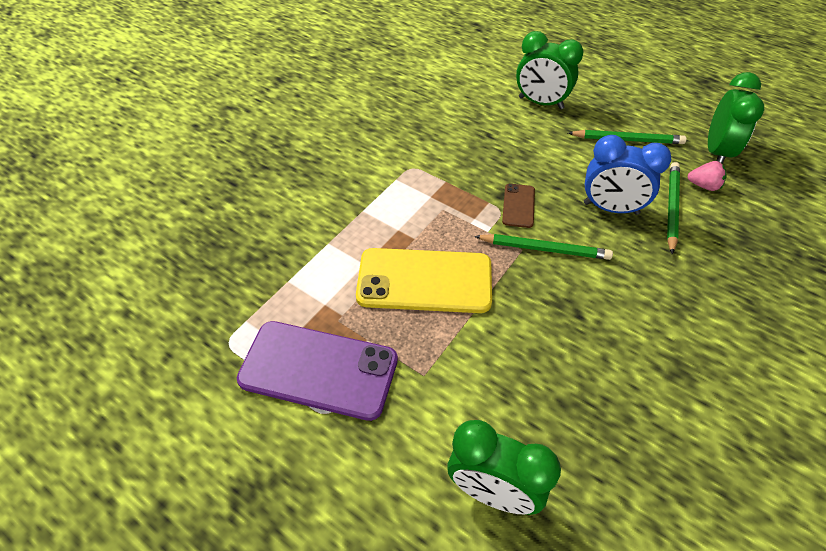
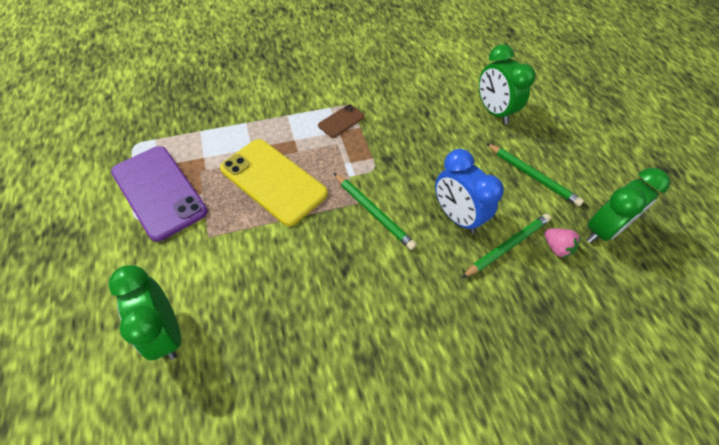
camera: 35 degrees right, 5 degrees up
(518, 206) = (390, 172): brown phone -> brown phone (341, 121)

